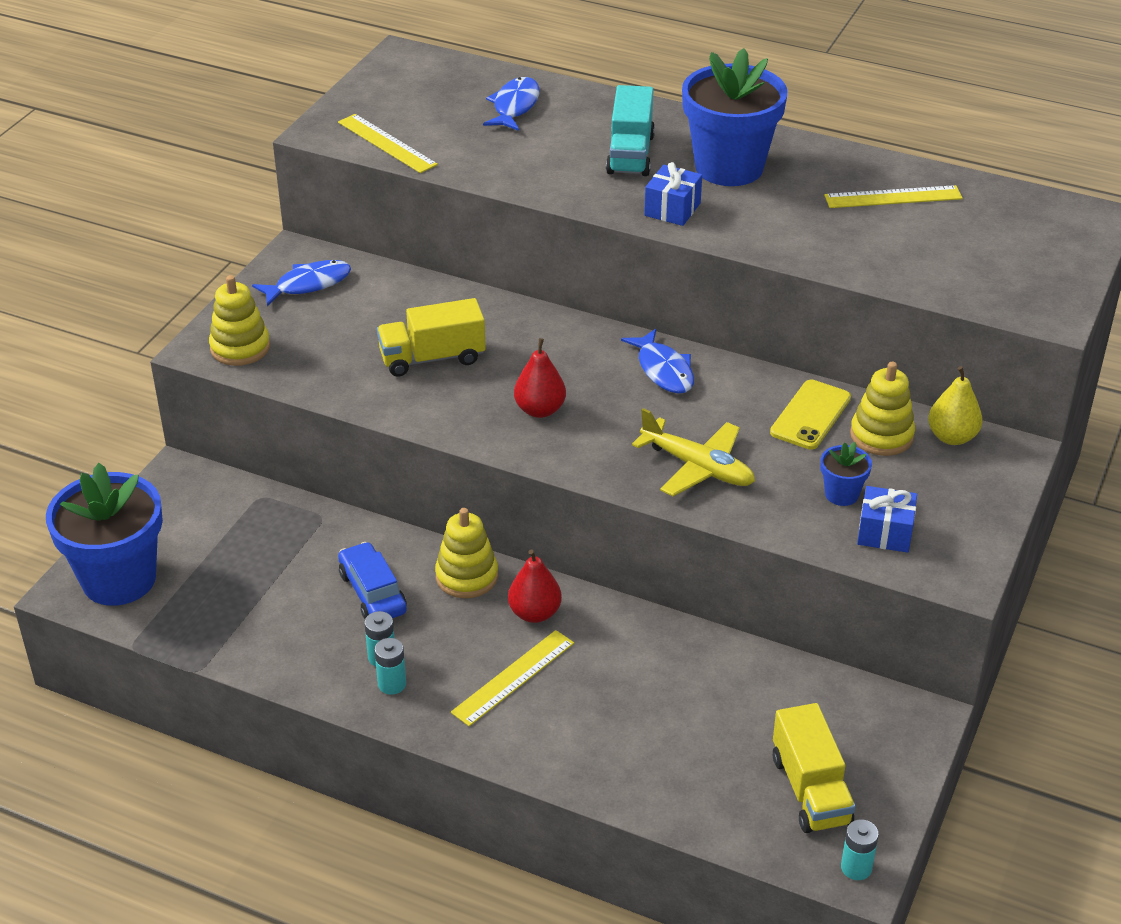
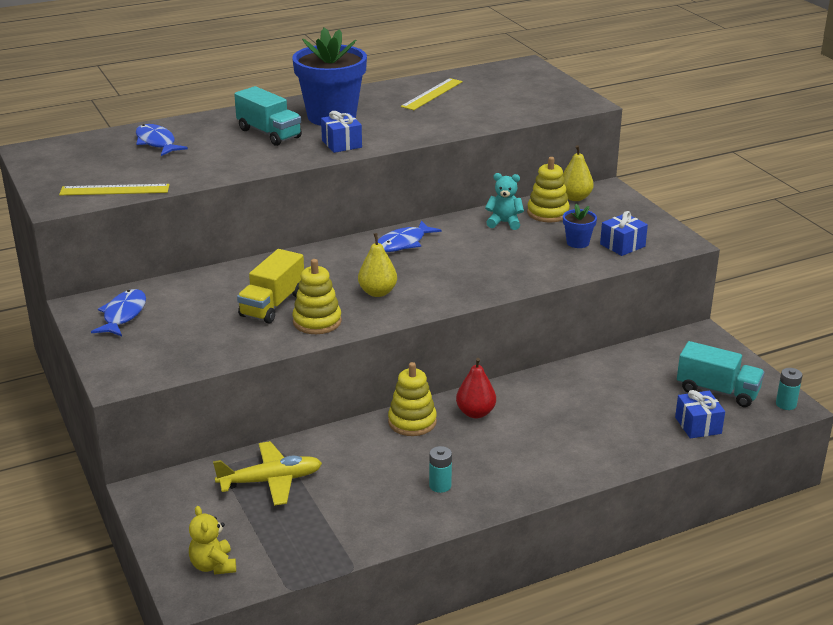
camera: 50 degrees left, 10 degrees down
(119, 579) = (213, 565): blue flower pot -> yellow teddy bear
(240, 348) = (143, 365): yellow stacking toy -> yellow stacking toy (317, 322)
(372, 592) = (378, 463): blue car -> none
(392, 684) = (468, 492): turquoise battery -> none
(513, 677) = (519, 445): yellow ruler -> none
(540, 410) = (377, 292): red pear -> yellow pear
(663, 370) = (403, 243): blue fish -> blue fish turned 120 degrees clockwise
(698, 467) = (499, 269): yellow plane -> yellow plane (271, 481)
(716, 806) = (698, 425): none -> blue gift
(810, 415) = (504, 223): yellow phone -> turquoise teddy bear
(810, 790) = (717, 391): yellow truck -> turquoise truck

